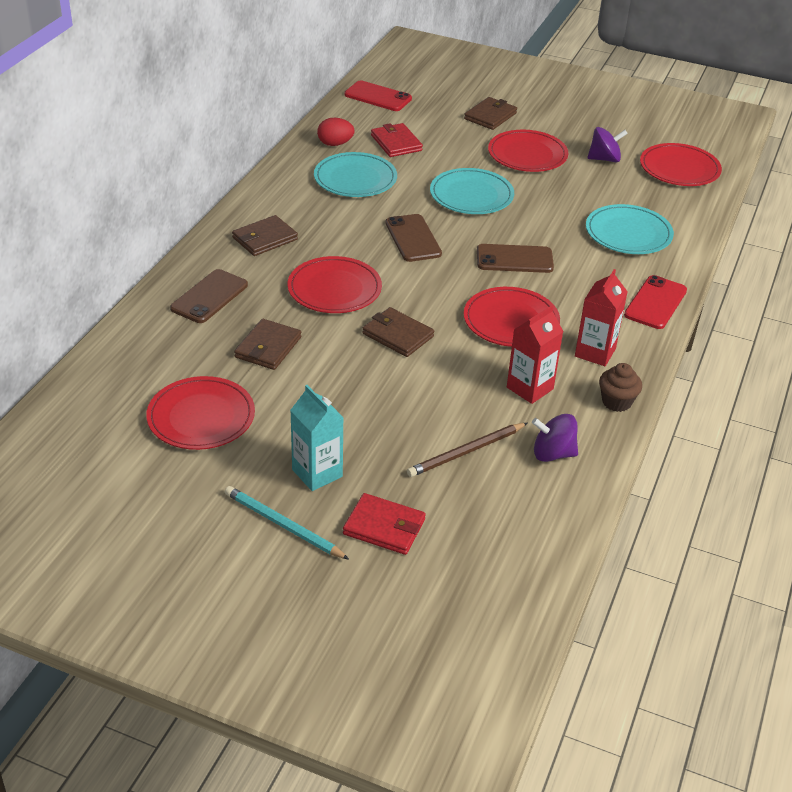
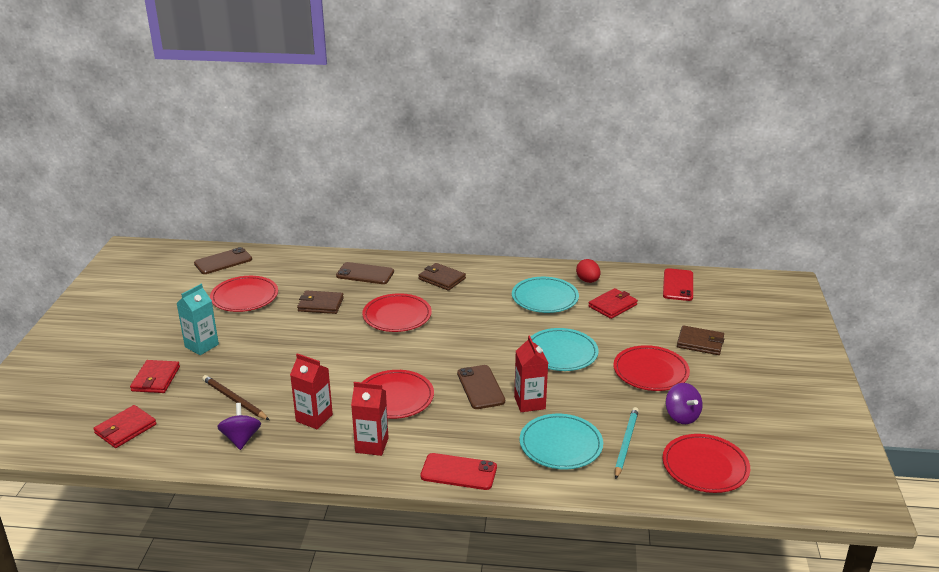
camera: 75 degrees right, 10 degrees down
(283, 525) = (153, 343): turquoise pencil -> turquoise pencil (626, 443)
(397, 335) = (355, 350): brown wallet -> none
(413, 238) = (480, 336): brown phone -> brown phone (223, 261)
(497, 564) = (125, 429): none -> red wallet
(554, 235) = (529, 403): none -> red carton
(616, 402) = (311, 464): brown cupcake -> none

